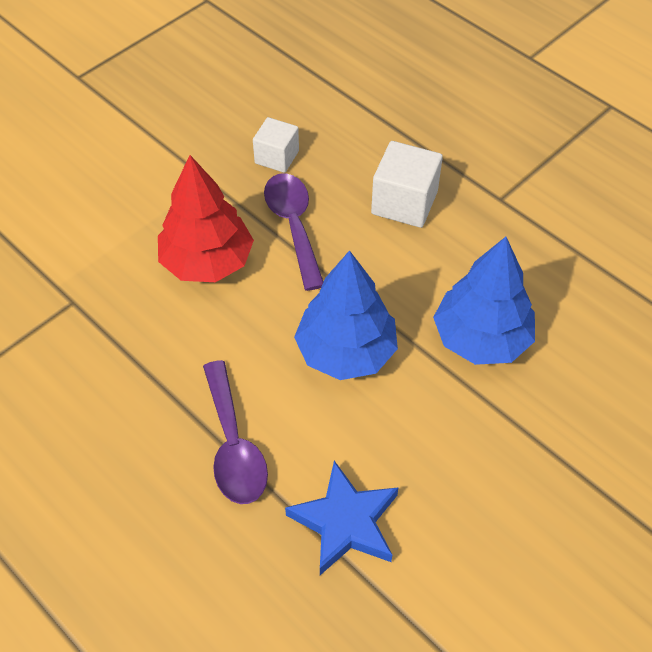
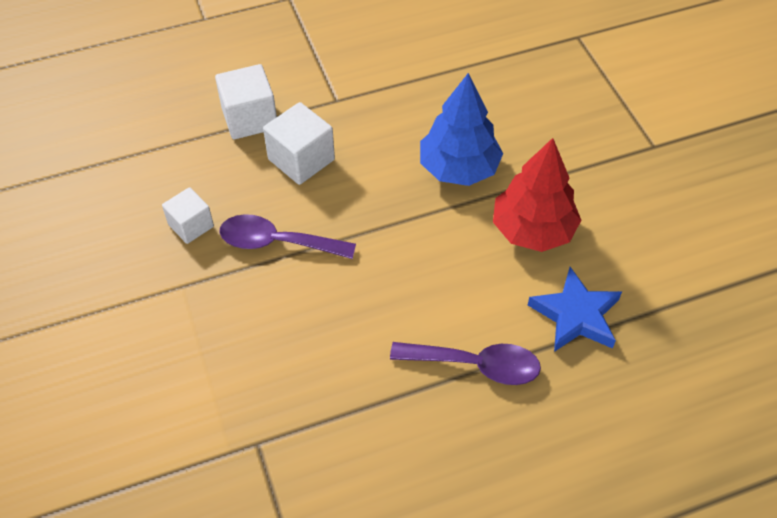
camera: 65 degrees left, 0 degrees up
(207, 262) = (277, 320): red tree -> red tree (533, 230)
(346, 351) = (425, 256): blue tree -> none
(429, 143) = (249, 118): none -> white cube

